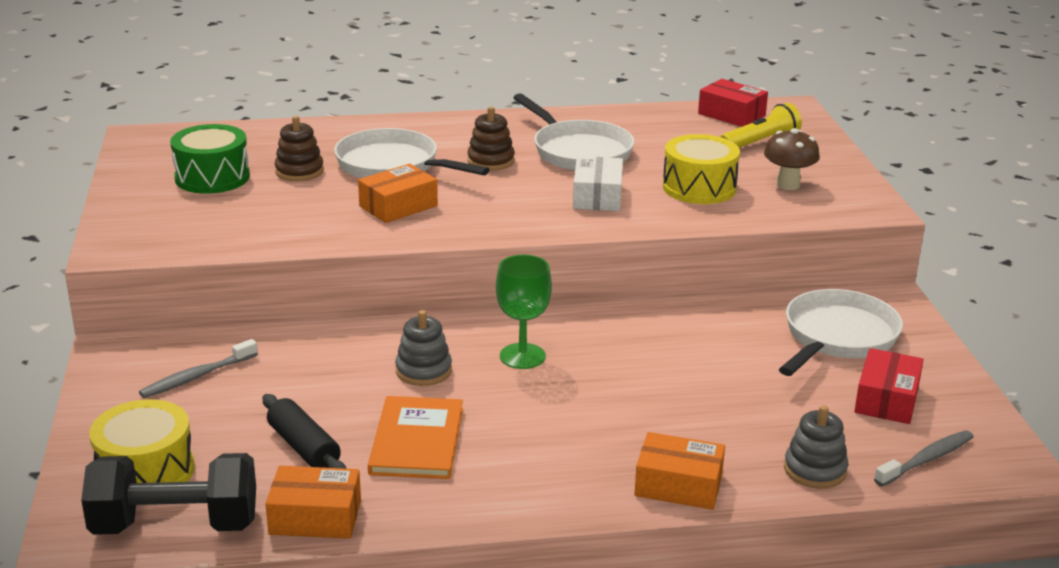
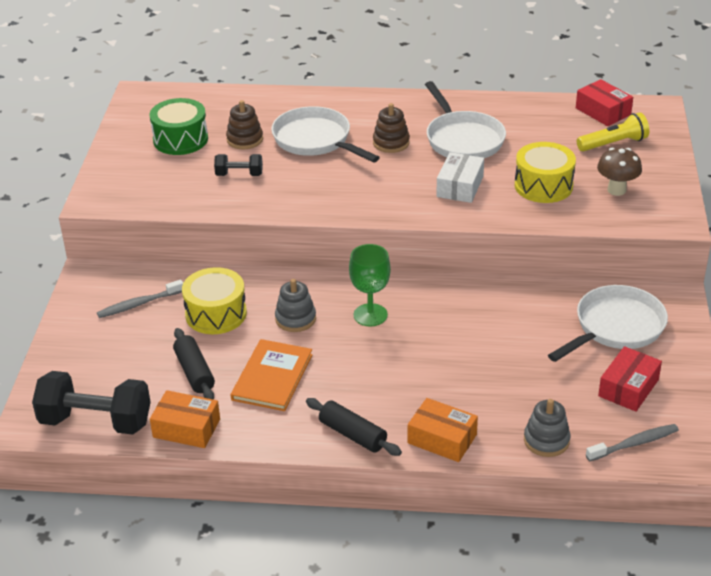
camera: 15 degrees right, 10 degrees up
(146, 471) = (87, 377): yellow drum -> yellow drum (216, 314)
(306, 207) = (239, 174): none -> black dumbbell
(398, 206) = (306, 181): orange box -> none
(555, 495) = (353, 434): none -> black rolling pin

